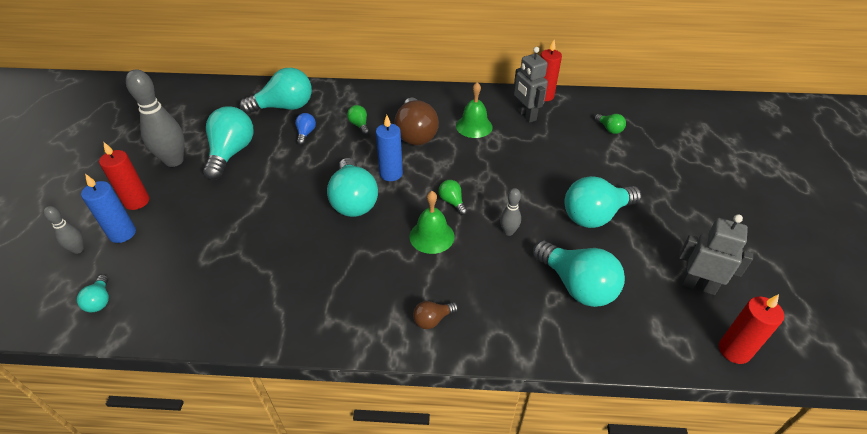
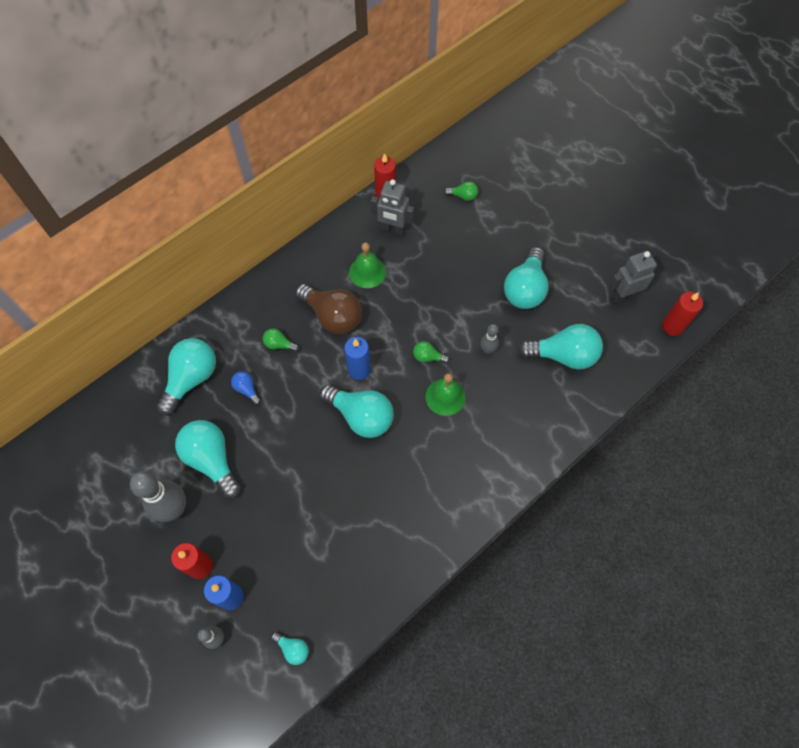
camera: 45 degrees left, 20 degrees up
(432, 320) = (511, 455): brown light bulb -> none

